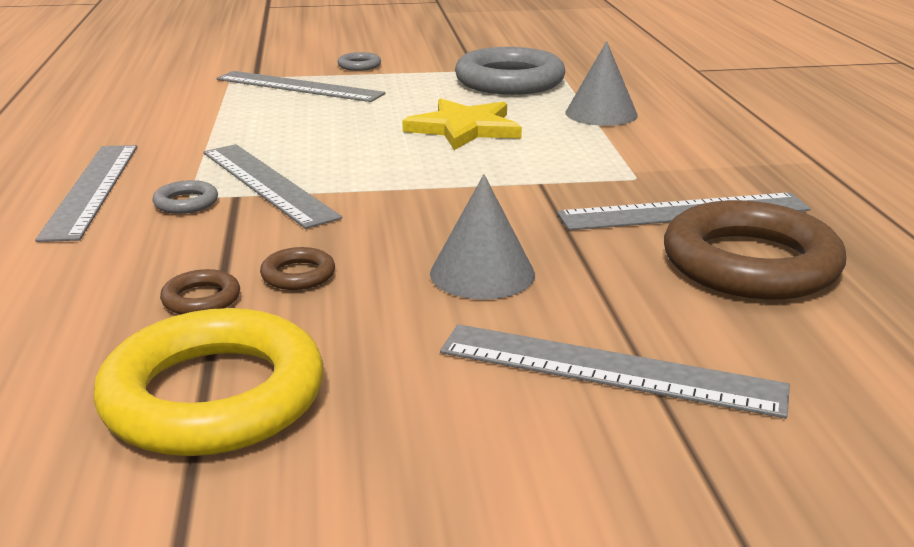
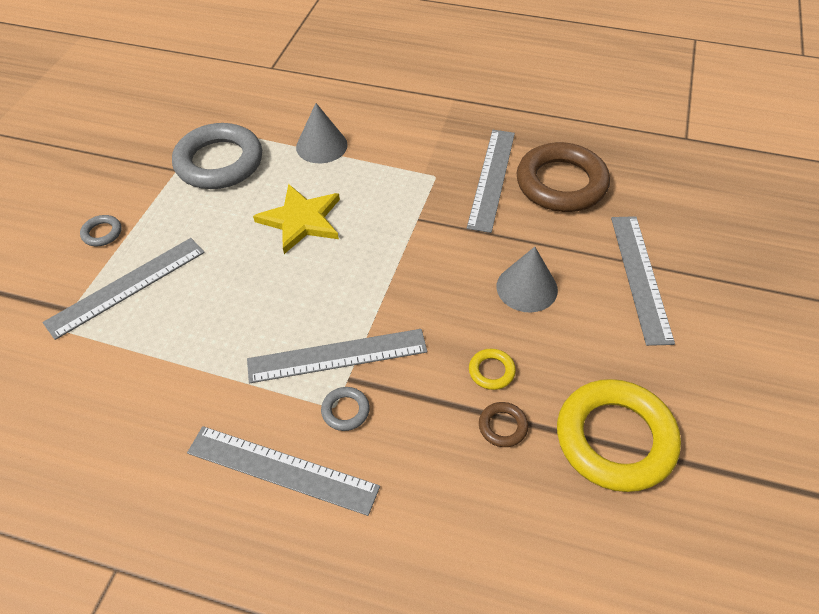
camera: 65 degrees left, 25 degrees up
(298, 275) = (491, 371): brown ring -> yellow ring
(609, 370) = (641, 277): grey ruler -> grey ruler turned 45 degrees counterclockwise

